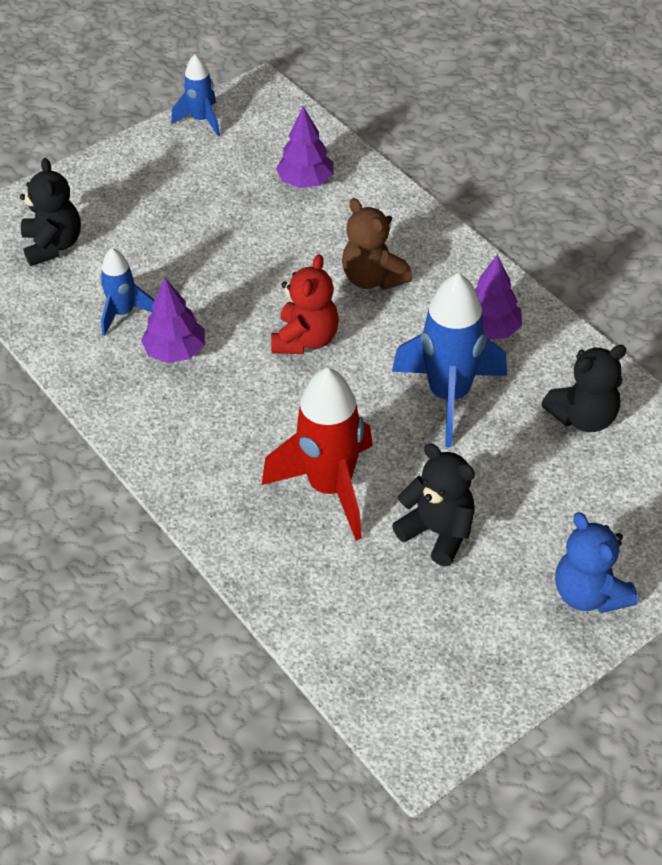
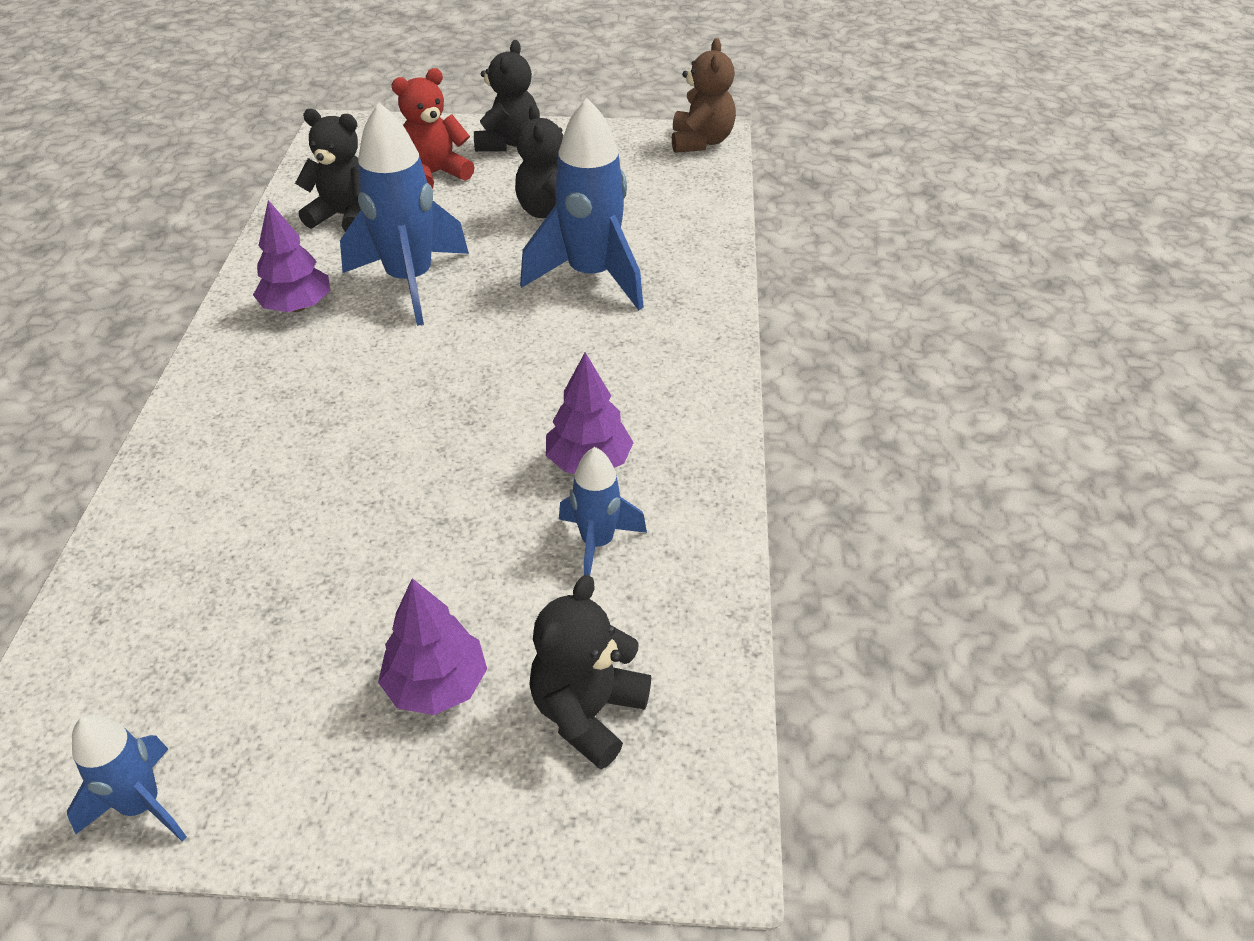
camera: 140 degrees left, 5 degrees down
(305, 181) = (189, 577): purple tree -> purple tree (436, 685)
(305, 339) = (454, 394): red teddy bear -> red teddy bear (434, 174)
(330, 488) = (591, 276): red rocket -> blue rocket
(373, 278) = (310, 411): brown teddy bear -> brown teddy bear (701, 142)
(589, 594) = (508, 143): blue teddy bear -> black teddy bear

